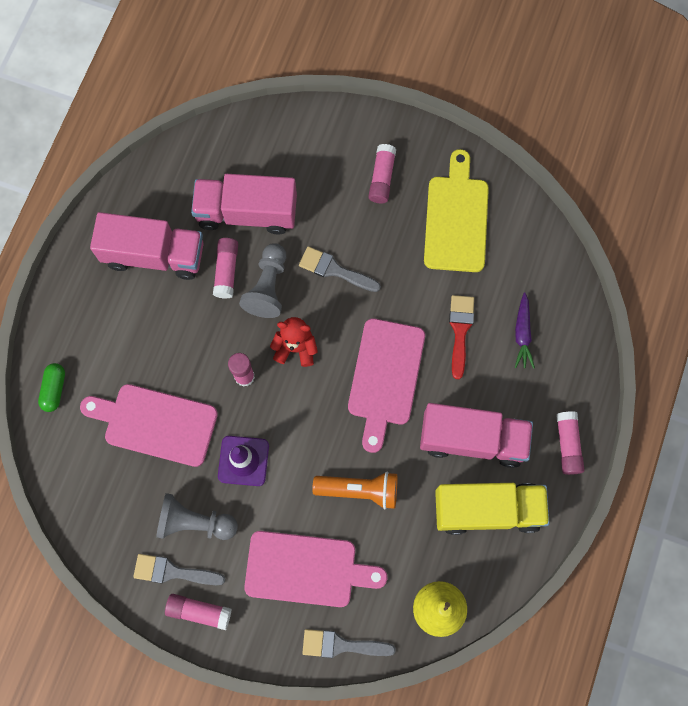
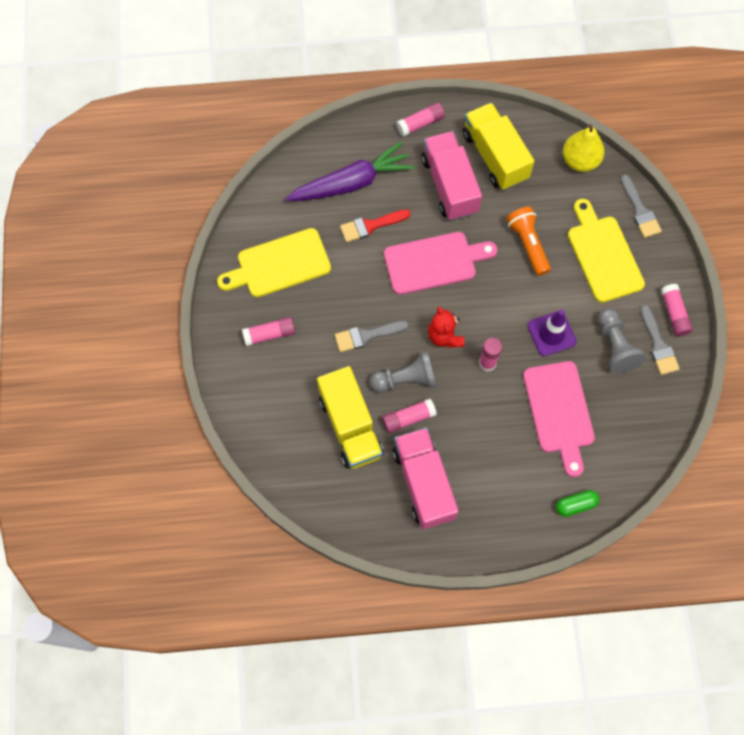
camera: 115 degrees left, 5 degrees down
(247, 213) = (350, 426): pink truck -> yellow truck
(307, 569) = (603, 255): pink cutting board -> yellow cutting board
(334, 270) = (366, 336): grey brush -> grey brush turned 75 degrees clockwise
(522, 334) = (352, 183): purple carrot -> purple carrot, size x2.04

